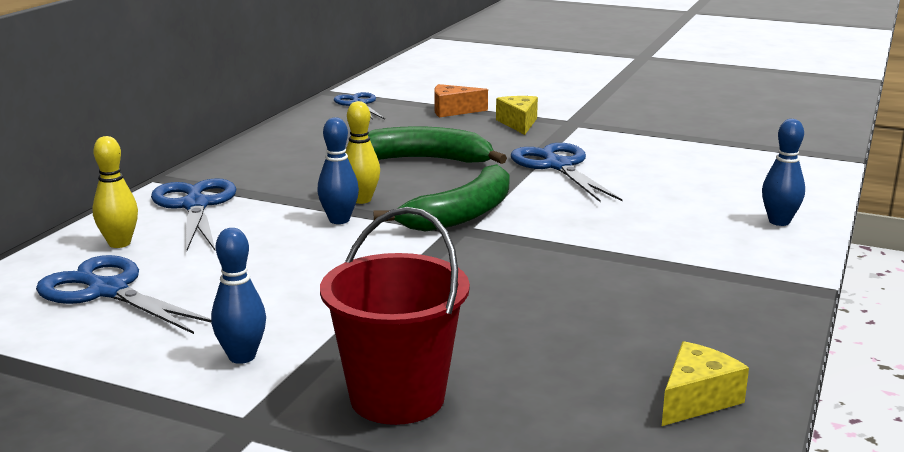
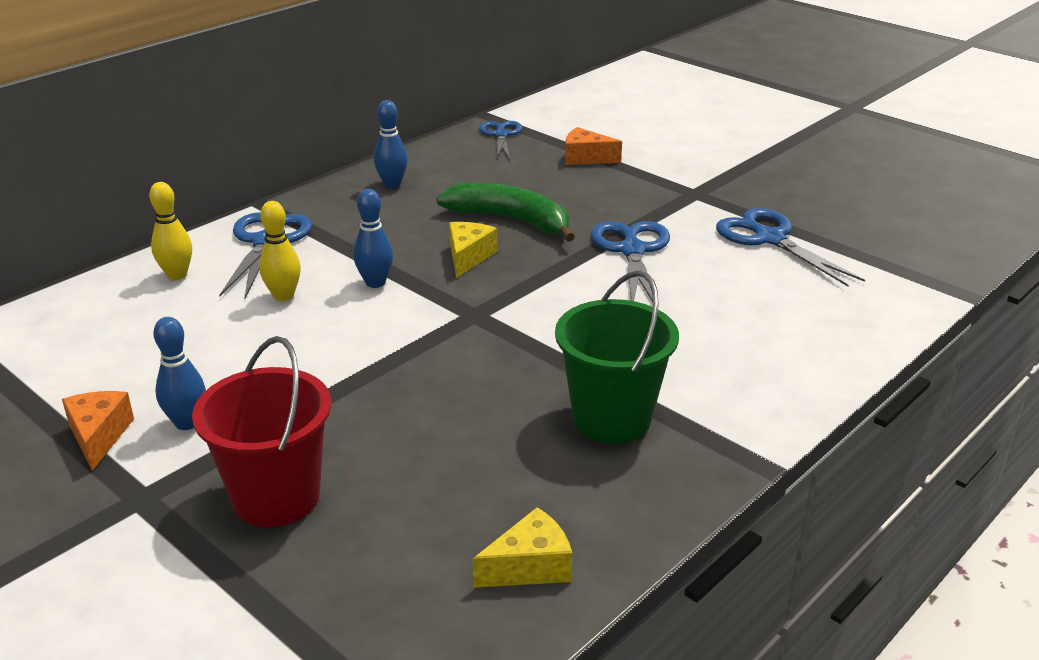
camera: 20 degrees right, 10 degrees up
(108, 291) = (133, 327): blue scissors -> blue scissors (769, 239)
(149, 385) = (99, 436): none -> orange cheese
(361, 200) = (413, 261): yellow bowling pin -> yellow bowling pin (283, 296)
(462, 214) = (490, 297): green banana -> none
(518, 123) = (638, 186): yellow cheese -> yellow cheese (468, 257)
(659, 281) = (611, 419): none -> green bucket
(779, 222) = (801, 368): blue bowling pin -> blue bowling pin (392, 184)

